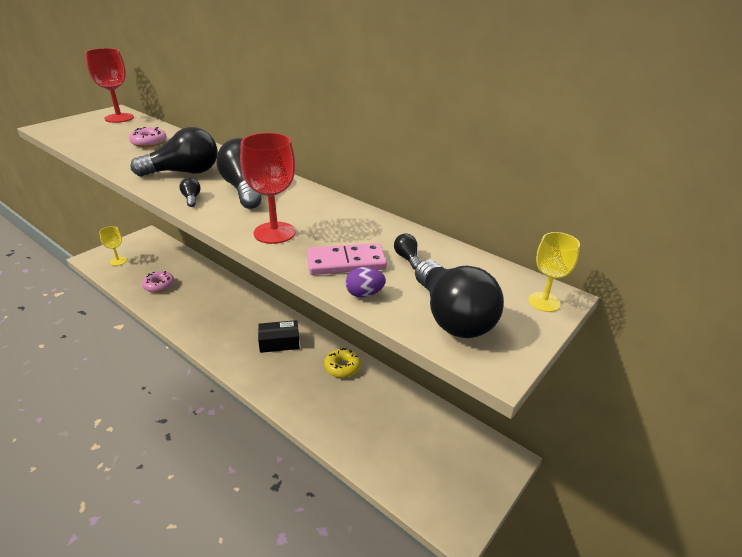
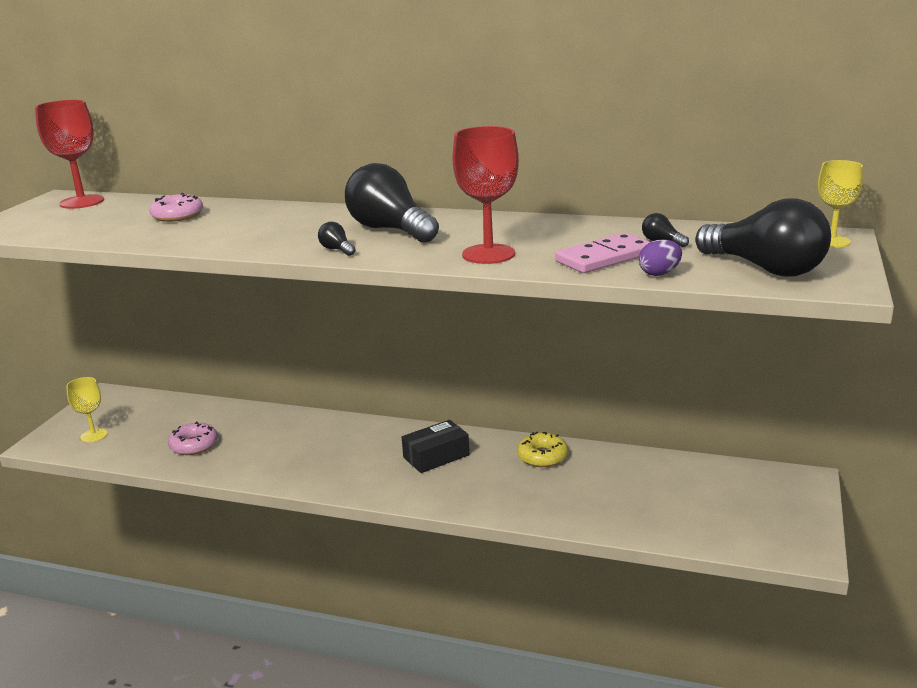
camera: 20 degrees left, 10 degrees down
(184, 172) = (282, 231): black light bulb -> none

